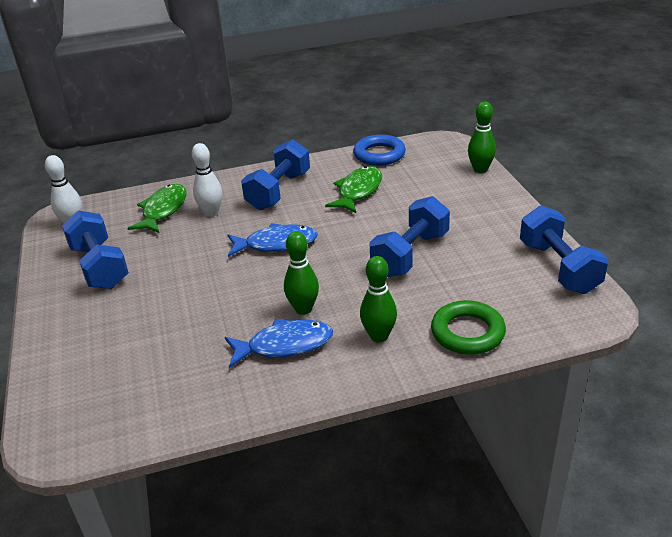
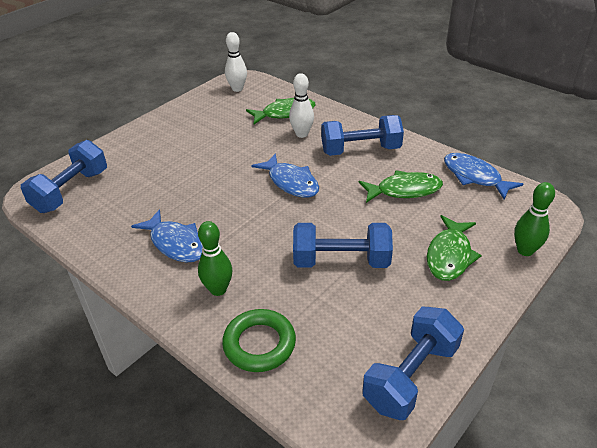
camera: 55 degrees right, 5 degrees up
(100, 267) = (202, 122): blue dumbbell -> blue dumbbell (71, 191)
(303, 309) = (223, 233): green bowling pin -> none
(379, 154) = (474, 176): blue ring -> blue fish
(454, 202) = (449, 255): none -> green fish

